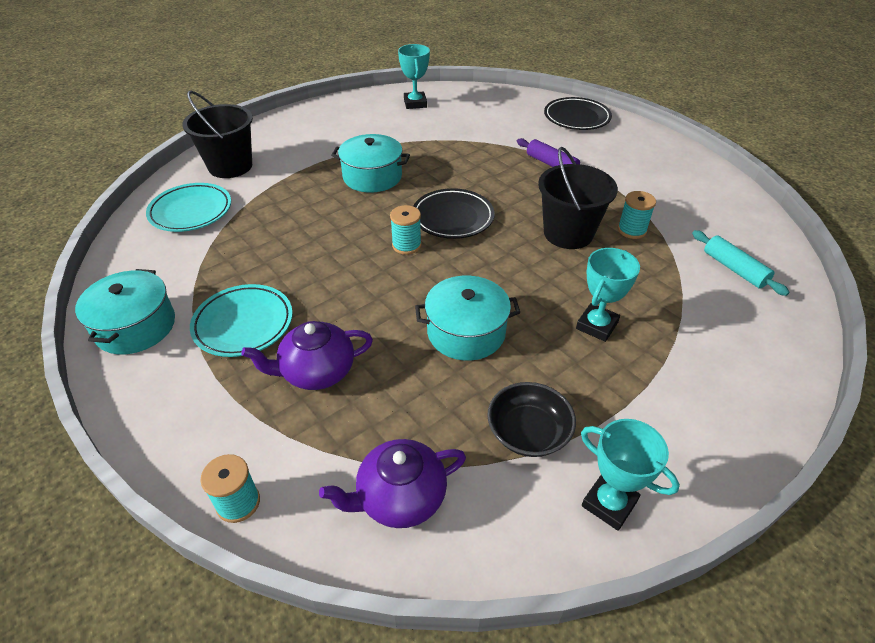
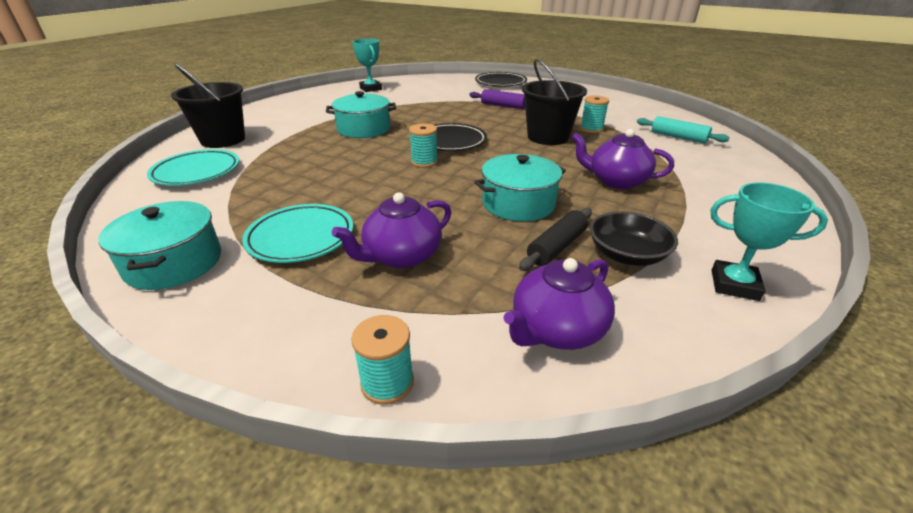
camera: 20 degrees left, 10 degrees down
(465, 402) = (556, 247): none -> black rolling pin
(596, 325) = (616, 181): turquoise trophy -> purple teapot

